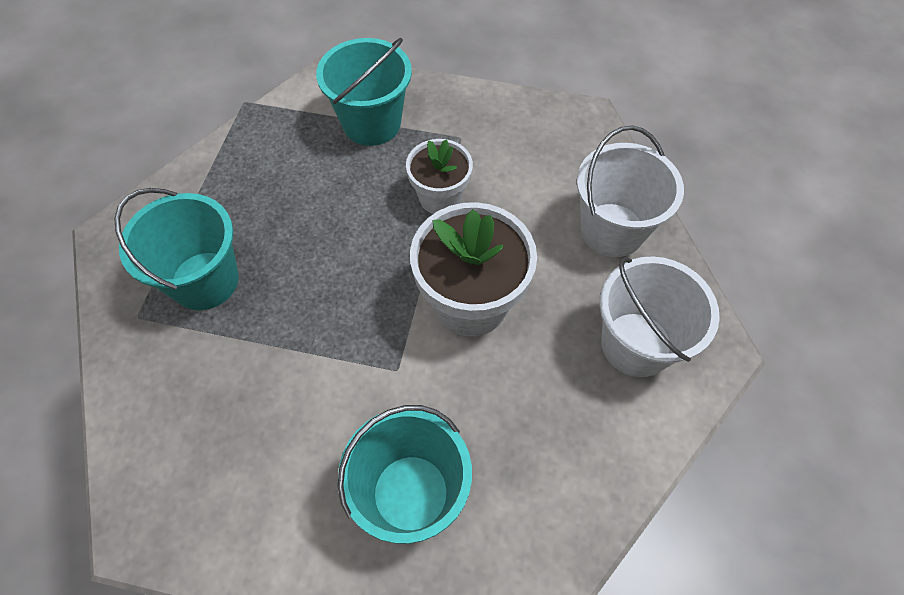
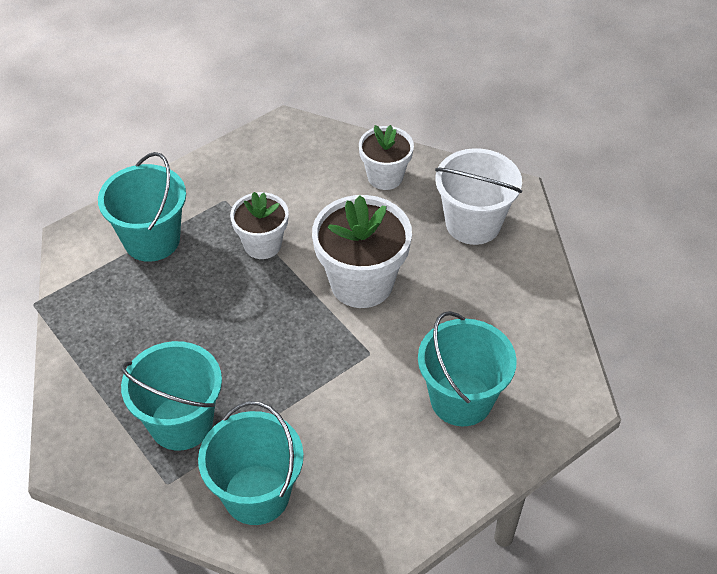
camera: 50 degrees left, 10 degrees down
(171, 393) = (256, 494): none -> turquoise bucket
(612, 230) = (385, 177): white bucket -> white flower pot

